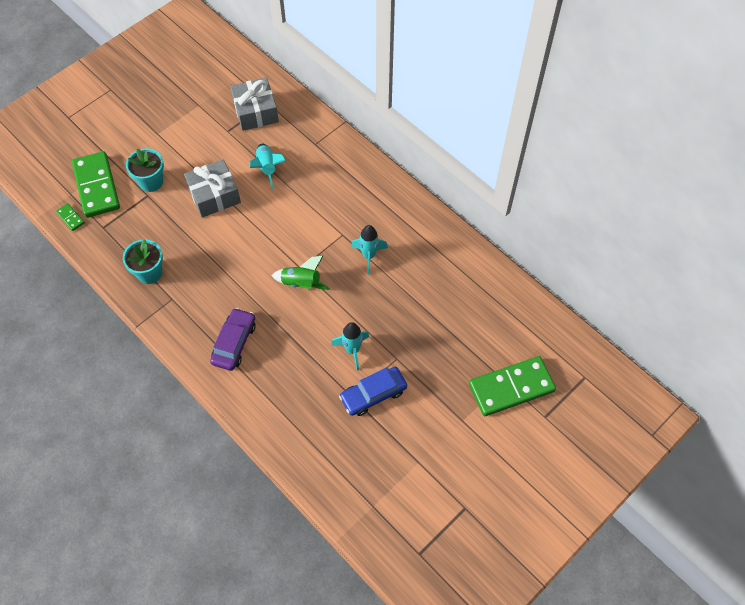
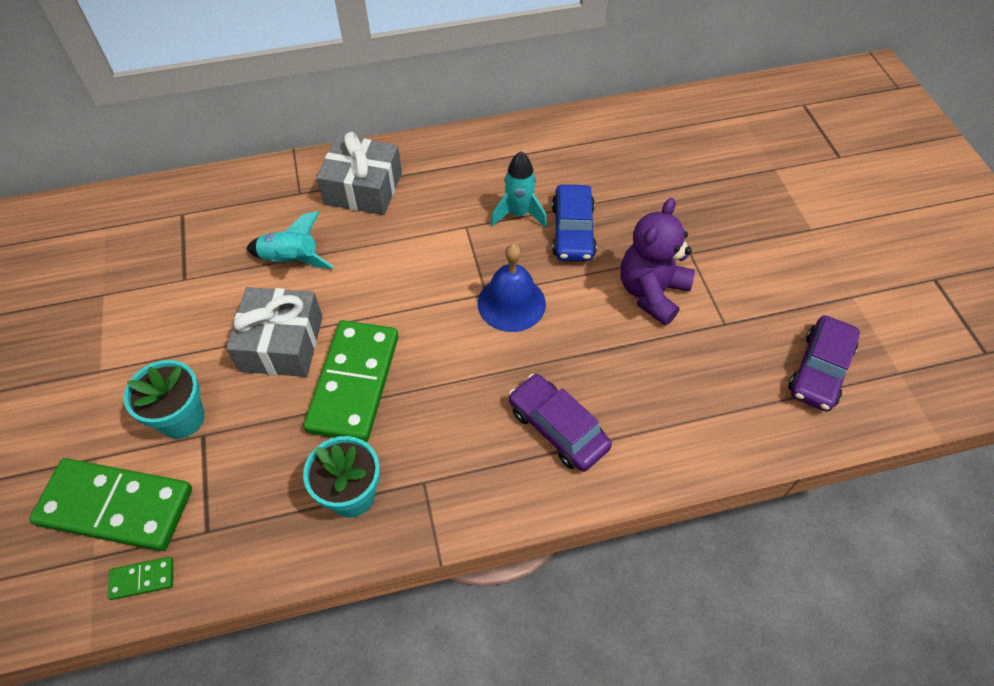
camera: 60 degrees left, 5 degrees down
(255, 111) = (183, 232): grey gift -> grey gift (363, 188)
(301, 283) = (511, 303): green rocket -> blue bell
(348, 460) = (819, 370): none -> purple car
(352, 350) = (651, 292): turquoise rocket -> purple teddy bear
(373, 394) = (731, 299): blue car -> blue car (572, 231)
(511, 388) = (788, 167): green domino -> green domino (354, 383)

